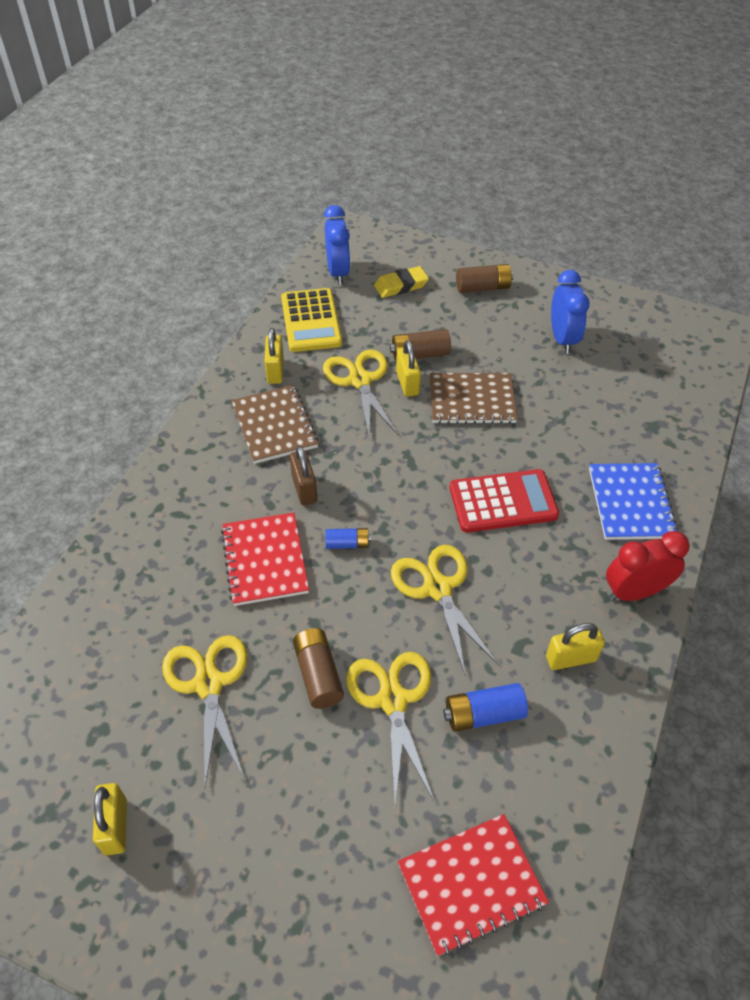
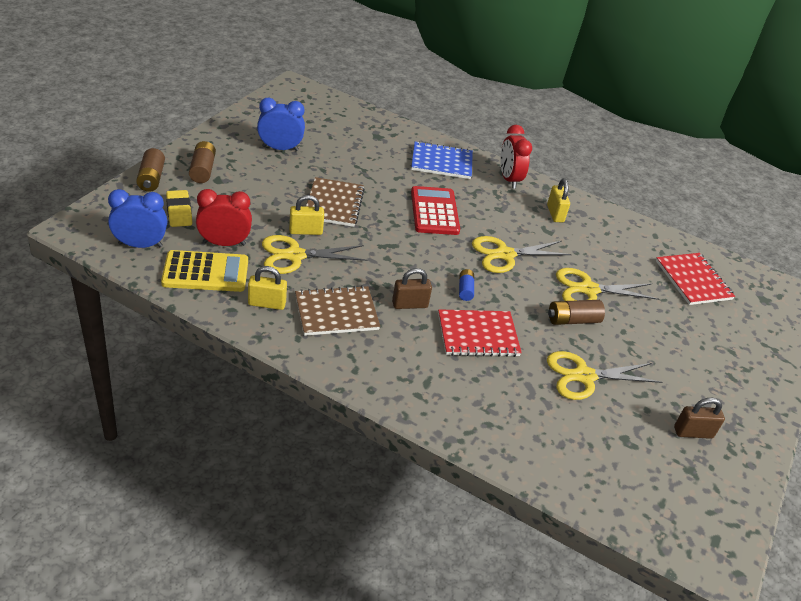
camera: 90 degrees left, 10 degrees down
(115, 826) = (693, 432): yellow padlock -> brown padlock
(361, 325) = (224, 243): none -> red clock
(420, 354) = (273, 218): brown battery -> brown battery (151, 178)
(483, 714) = (594, 255): blue battery -> none

